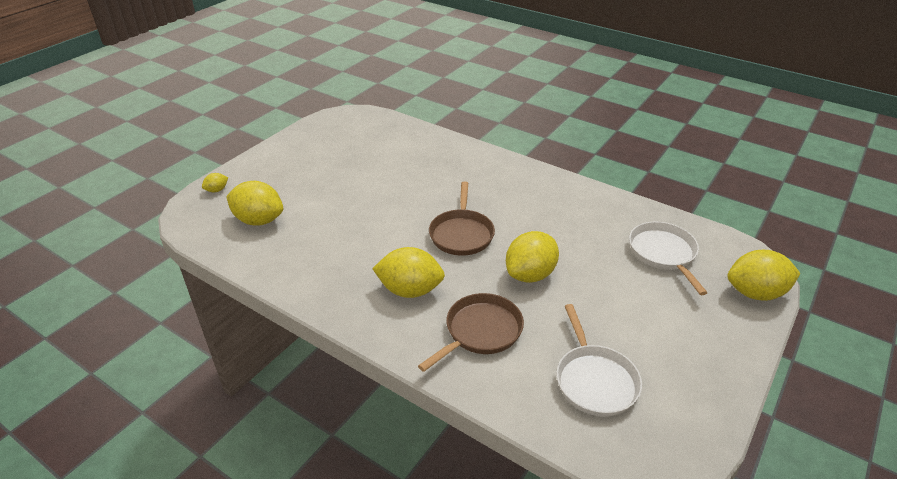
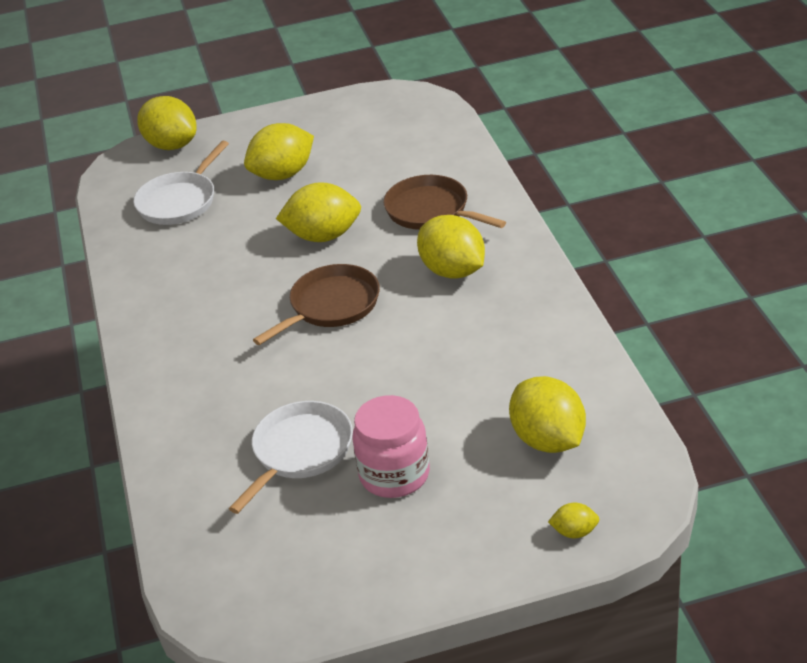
camera: 135 degrees left, 0 degrees up
(328, 176) = (394, 475): none -> pink jar
(480, 331) = (431, 211): brown pan -> brown pan turned 45 degrees clockwise
(594, 380) = (389, 147): white pan -> white pan (300, 452)
(633, 309) = (283, 174): none -> yellow lemon

